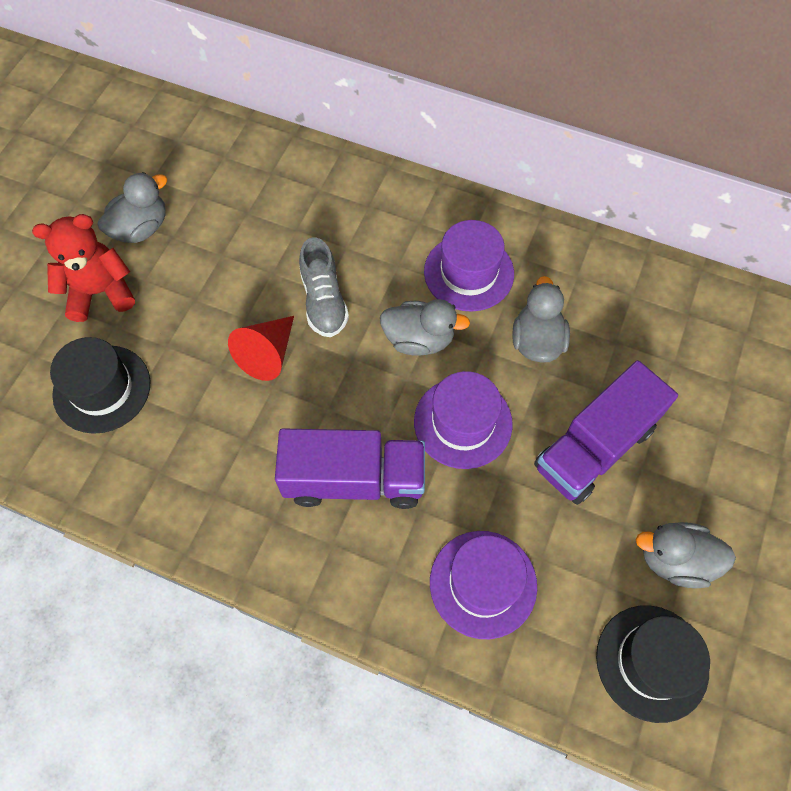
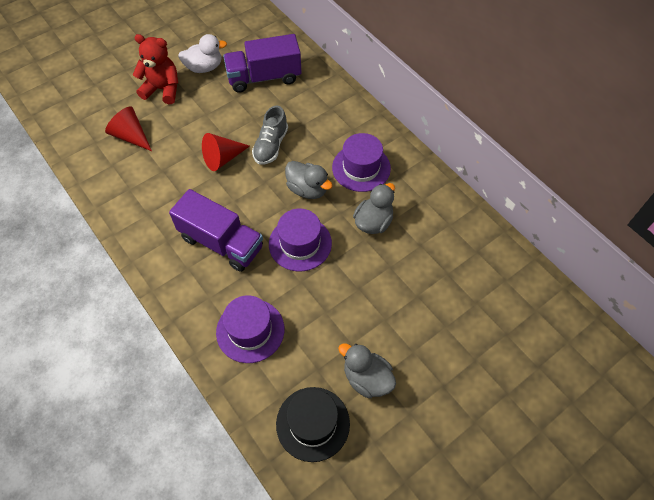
camera: 30 degrees right, 5 degrees down
(102, 389) = (131, 136): black hat -> red cone
(141, 228) = (204, 67): grey duck -> white duck
(594, 447) = (365, 294): purple truck -> purple truck (264, 77)

